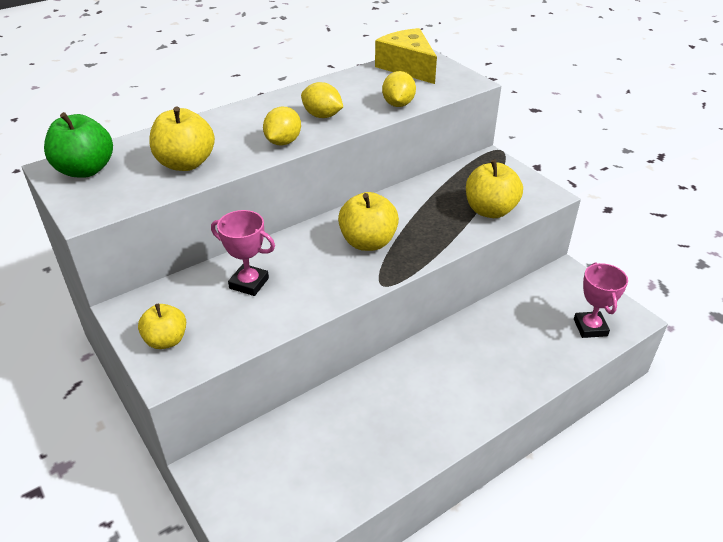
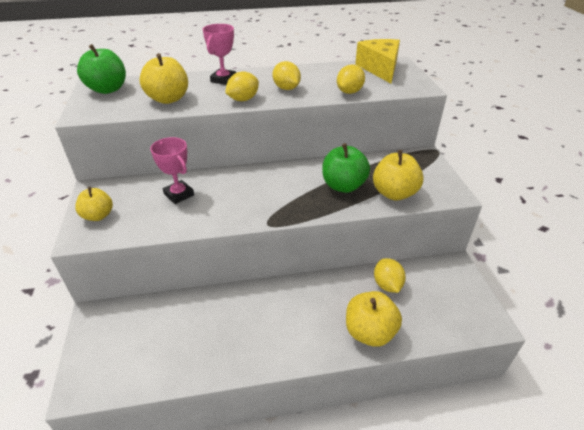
camera: 25 degrees right, 0 degrees up
(368, 242) = (281, 190): yellow apple -> yellow apple (369, 332)
(432, 217) = (343, 186): none -> green apple
(515, 315) = (387, 285): none -> yellow lemon
(590, 327) = (447, 318): pink trophy -> pink trophy (223, 80)

